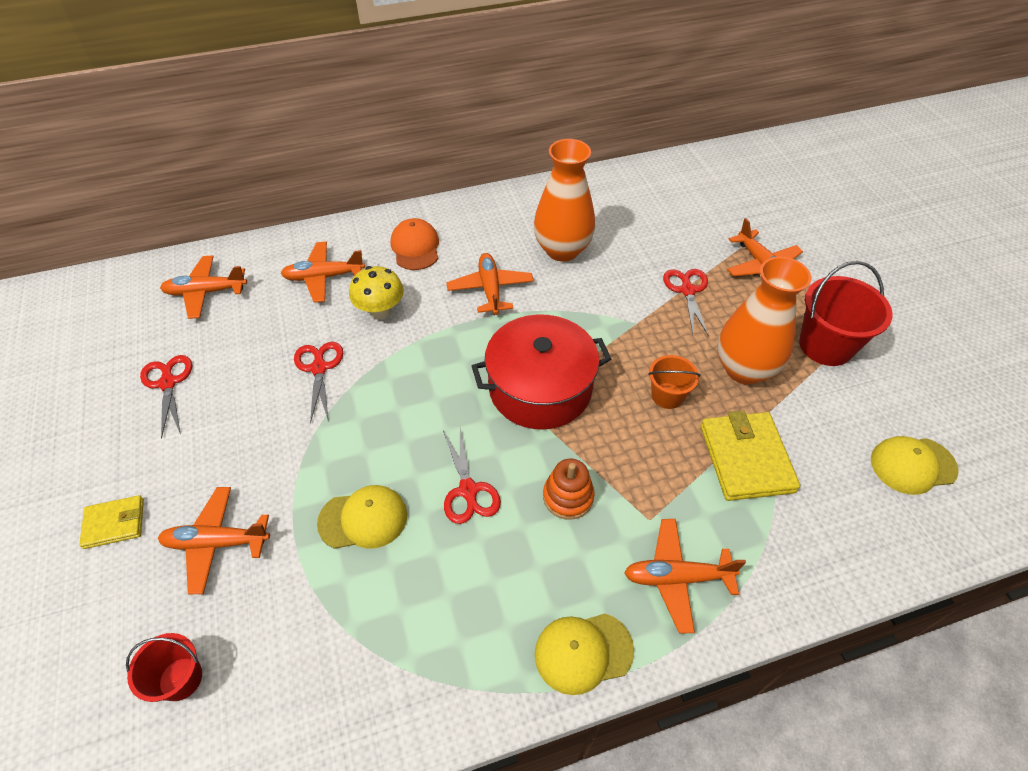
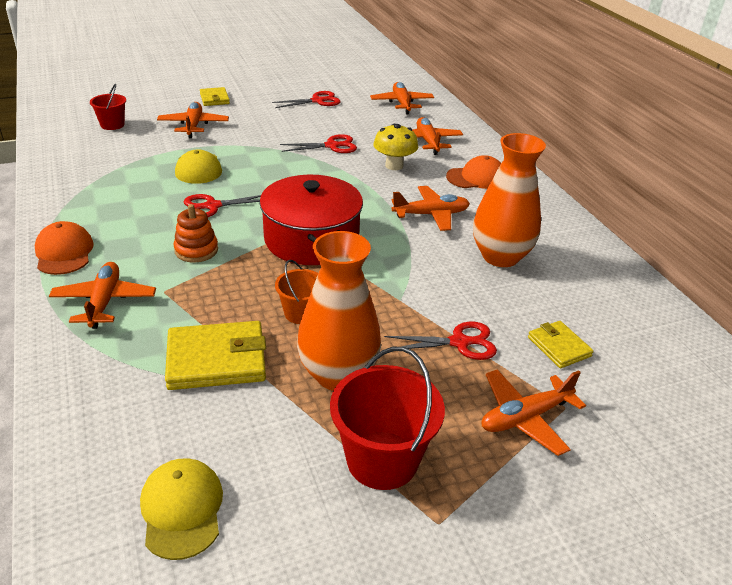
camera: 85 degrees right, 15 degrees down
(583, 652) = (64, 252): yellow cap -> orange cap
(681, 236) = (559, 347): none -> yellow wallet

